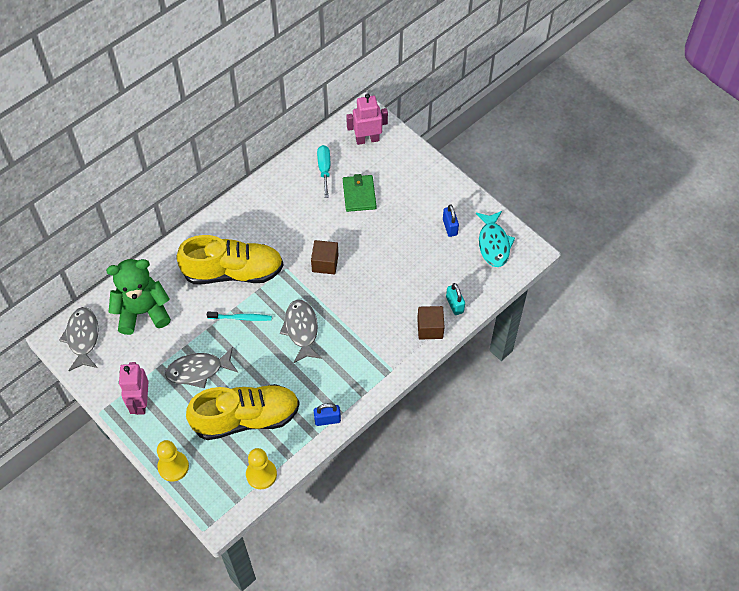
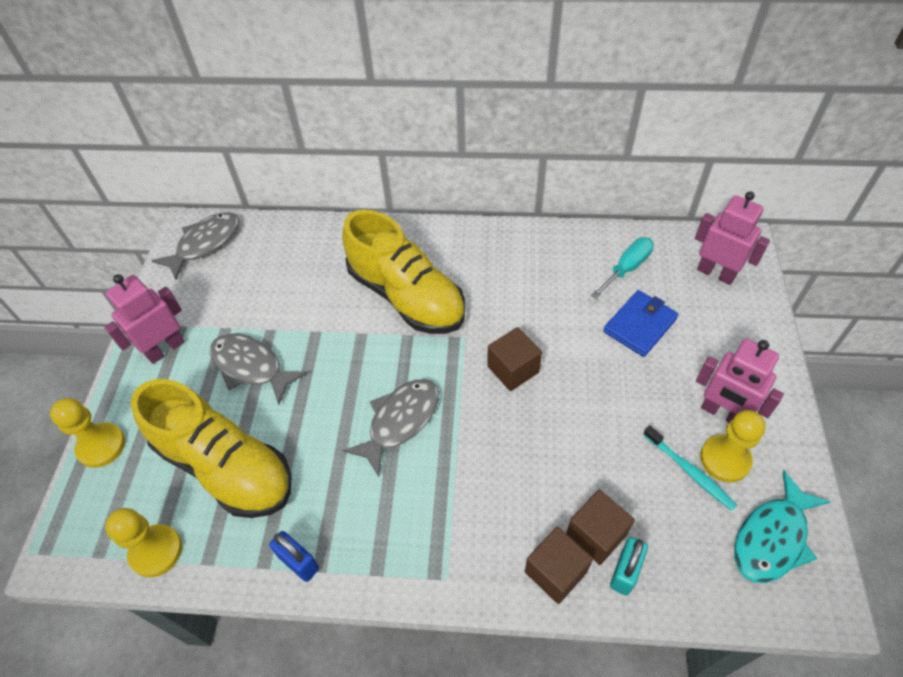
camera: 50 degrees right, 5 degrees down
(143, 312) = (280, 264): green teddy bear -> none
(241, 318) = (356, 350): turquoise toothbrush -> turquoise toothbrush (689, 471)
(359, 195) = (639, 325): green wallet -> blue wallet
(430, 301) = (596, 534): none -> brown cube
(431, 208) = (722, 413): none -> pink robot
(450, 227) = (725, 459): blue padlock -> yellow pawn

